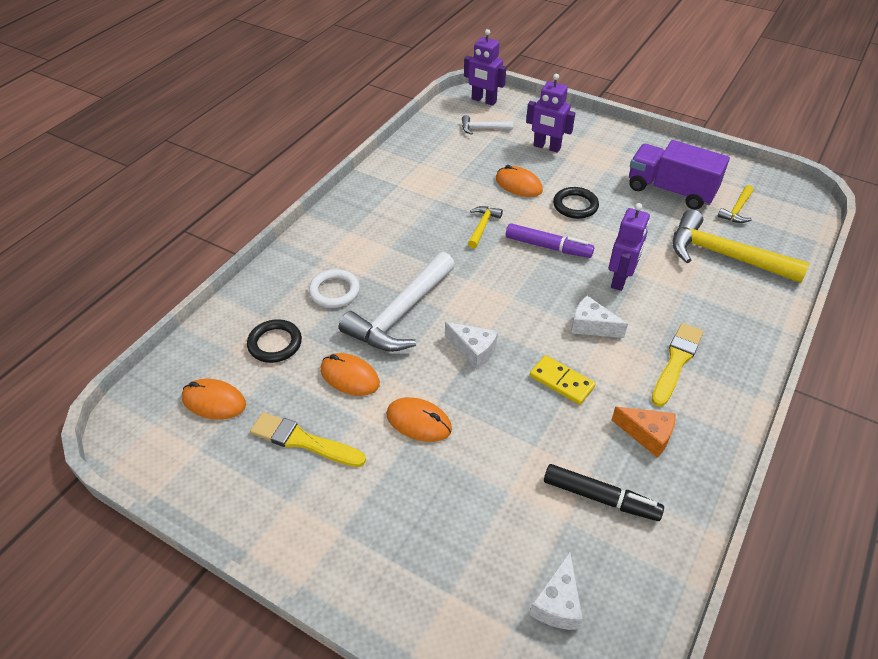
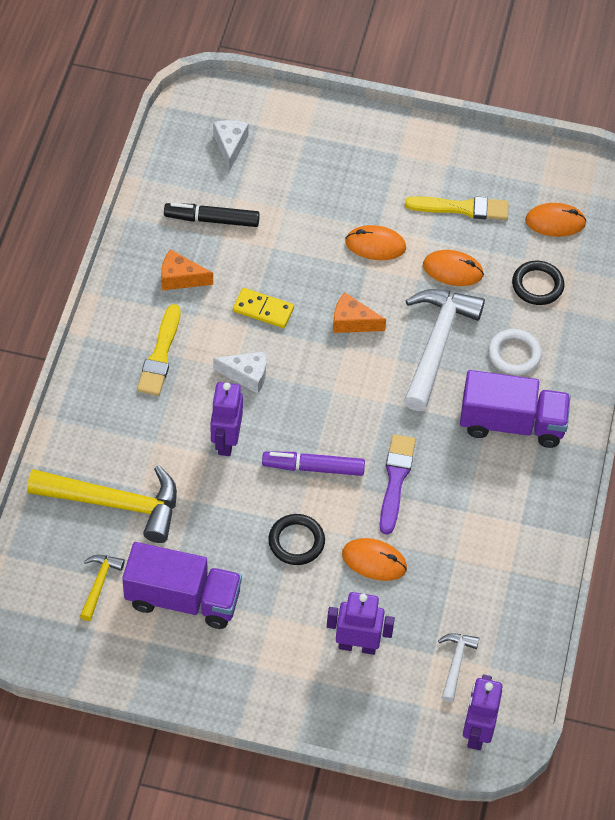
camera: 160 degrees right, 10 degrees up
(368, 243) = (511, 423): none -> purple truck
(473, 350) = (352, 322): white cheese -> orange cheese
(482, 128) = (455, 663): white hammer -> white hammer turned 60 degrees counterclockwise
(482, 226) = (395, 480): yellow hammer -> purple brush
(483, 100) = (476, 732): purple robot -> purple robot turned 90 degrees counterclockwise

